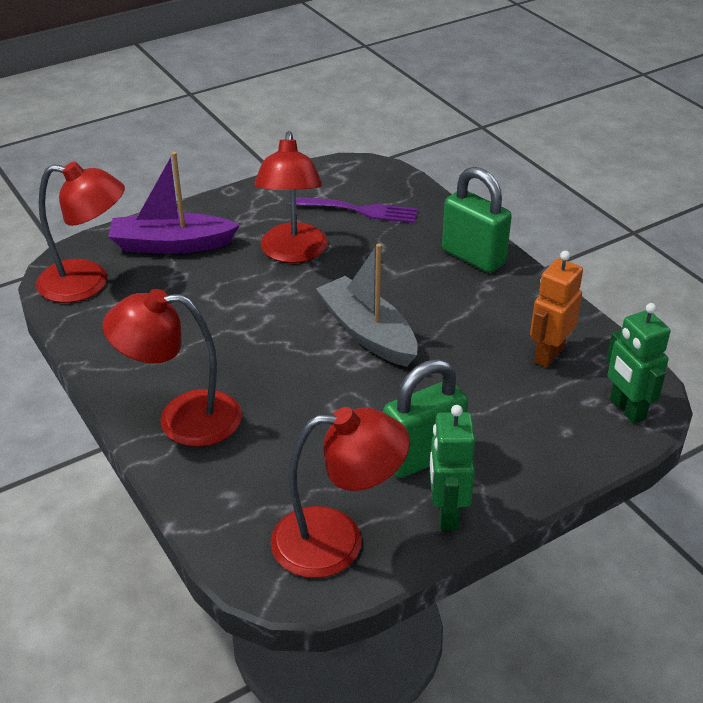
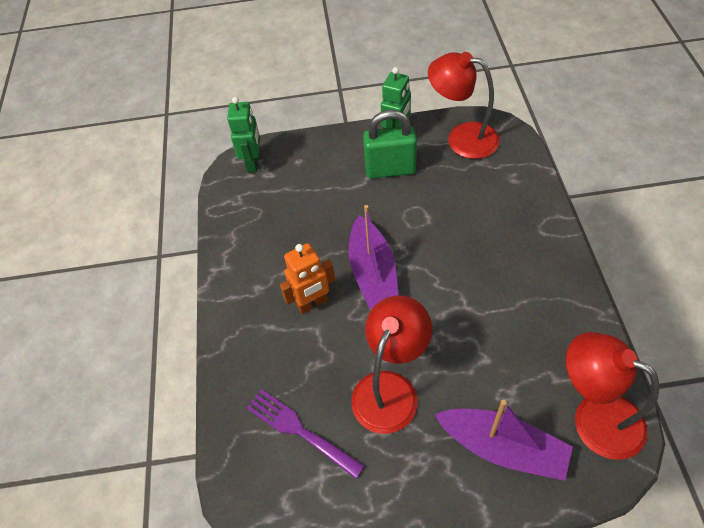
camera: 150 degrees left, 15 degrees up
(182, 418) = (532, 240): red lamp -> none
(367, 333) = (373, 273): grey boat -> purple boat
(473, 257) = (244, 324): green padlock -> none
(548, 355) = (265, 214): orange robot -> orange robot (312, 304)

